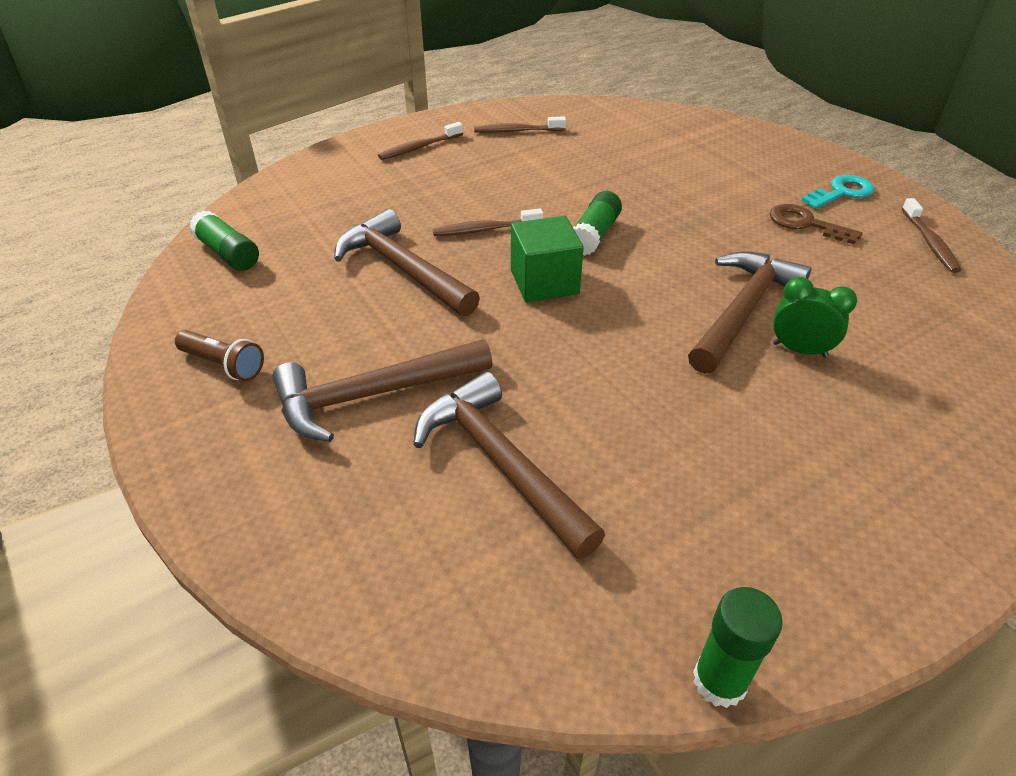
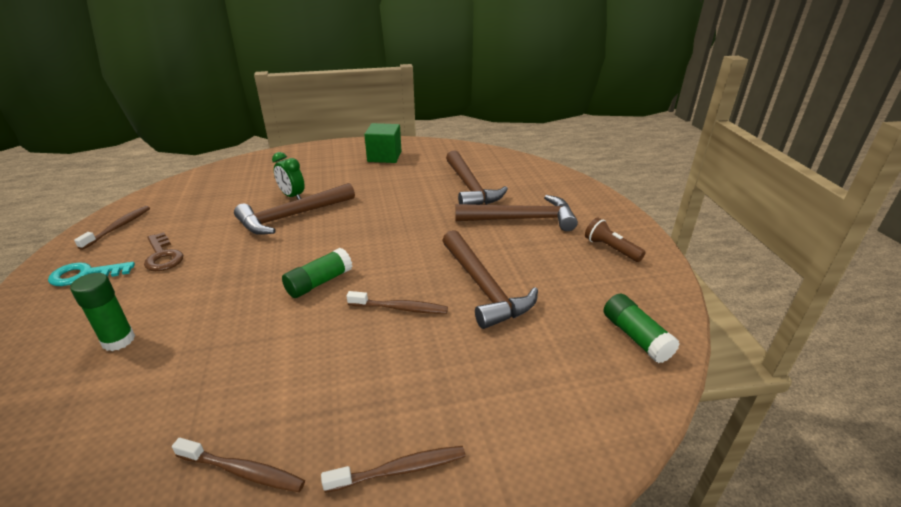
camera: 160 degrees left, 10 degrees down
(544, 282) = (388, 256): green cube -> green cube (384, 156)
(719, 681) = (434, 141): green glue stick -> green glue stick (118, 340)

